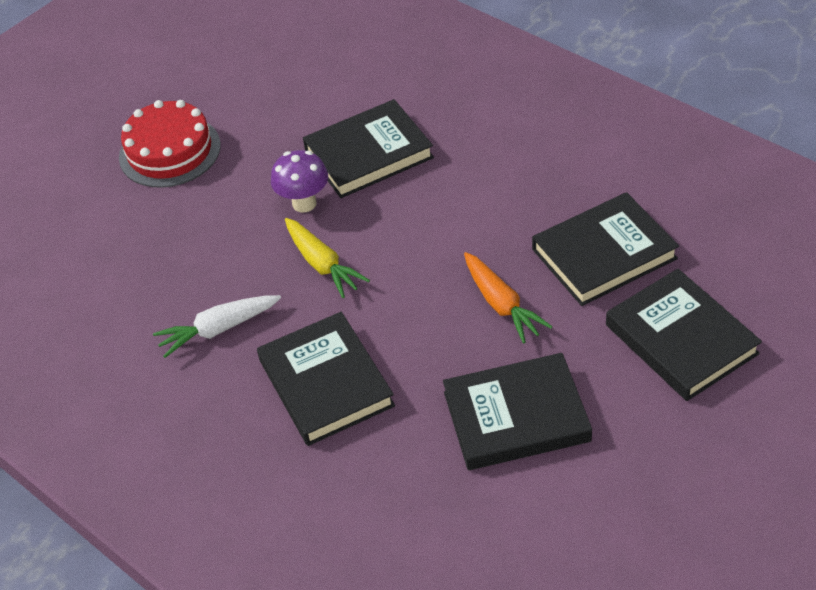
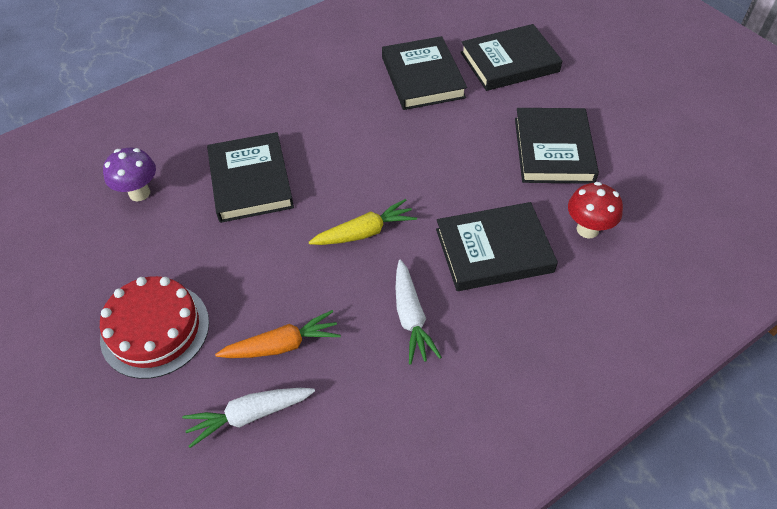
camera: 80 degrees left, 5 degrees up
(92, 241) = (249, 415): none -> white carrot
(304, 203) = (287, 233): purple mushroom -> purple mushroom (139, 193)
(384, 471) = (587, 229): none -> red mushroom
(501, 304) = (449, 136): orange carrot -> orange carrot (282, 345)

